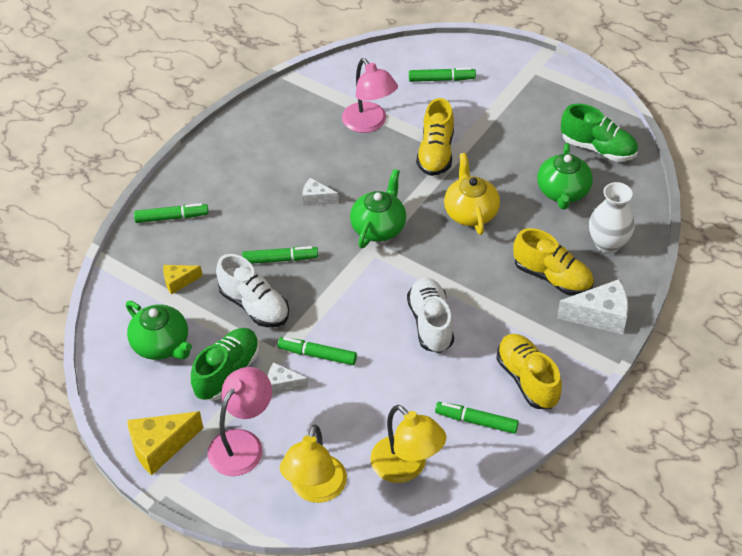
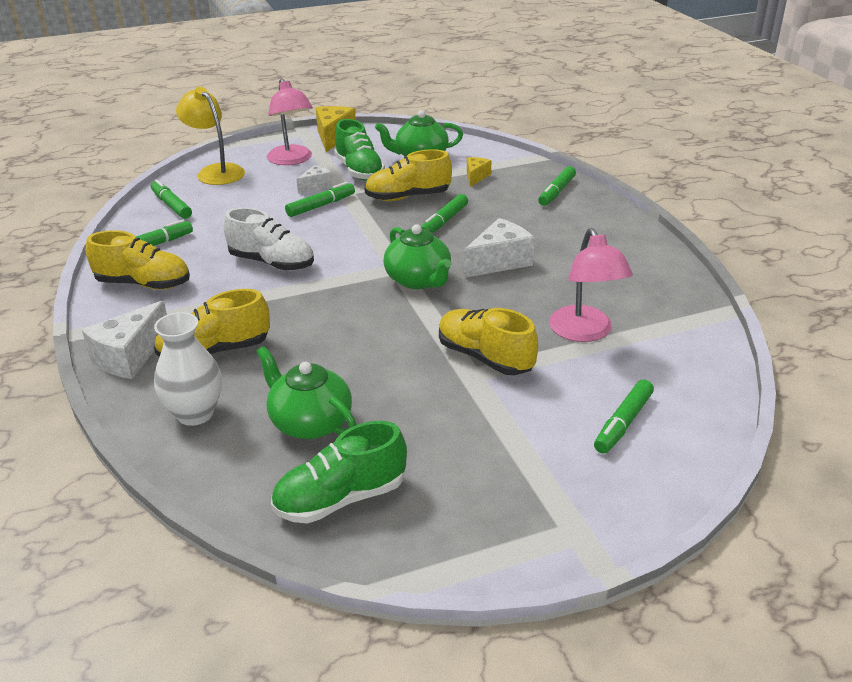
camera: 125 degrees right, 15 degrees down
(254, 306) = (408, 197): white shoe -> yellow shoe
(316, 199) = (499, 262): white cheese -> white cheese, size x1.74
(369, 124) = (585, 332): pink lamp -> pink lamp turned 105 degrees counterclockwise
(406, 467) = (171, 205): yellow lamp -> green marker
(470, 212) = (367, 341): yellow teapot -> none

